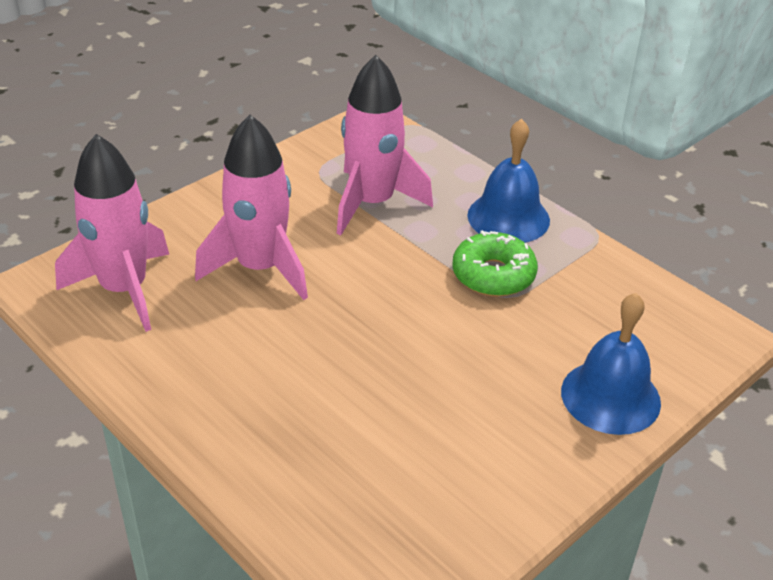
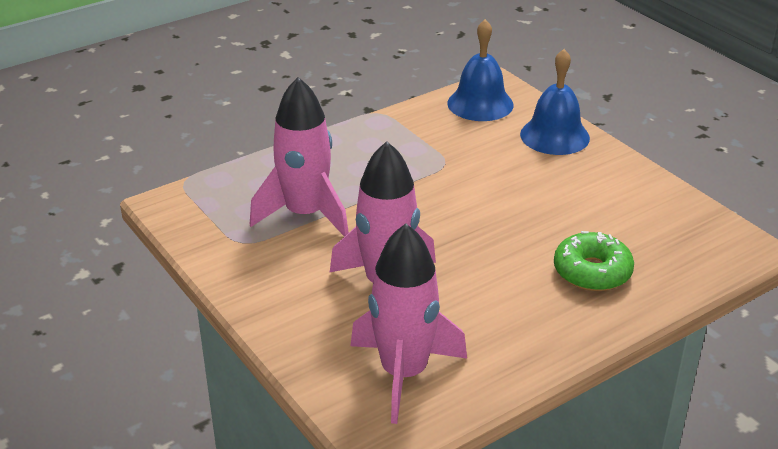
camera: 80 degrees left, 5 degrees down
(493, 275) = (418, 165): green donut -> green donut (592, 272)
(508, 217) = (346, 148): blue bell -> blue bell (480, 104)

